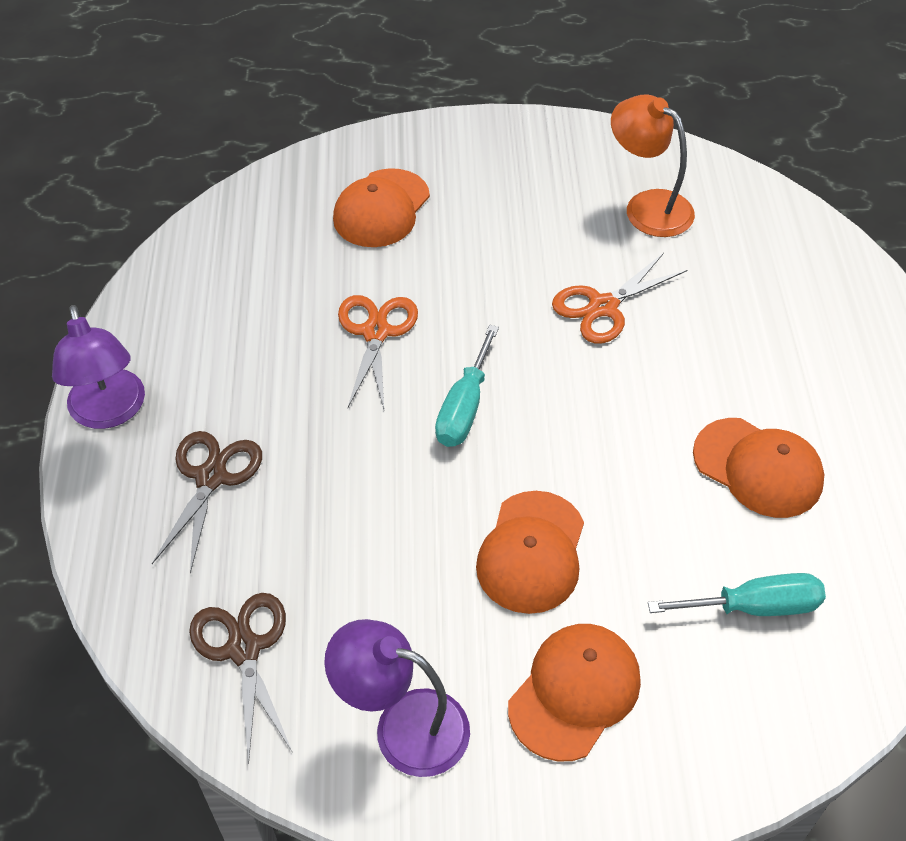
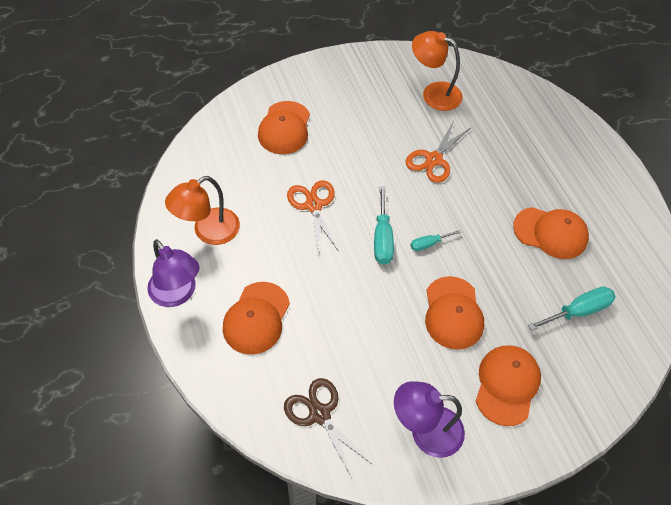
camera: 20 degrees left, 5 degrees up
(197, 333) = (208, 232): none -> orange lamp
(211, 477) = (256, 318): brown scissors -> orange cap
(537, 434) = (428, 244): none -> turquoise screwdriver

